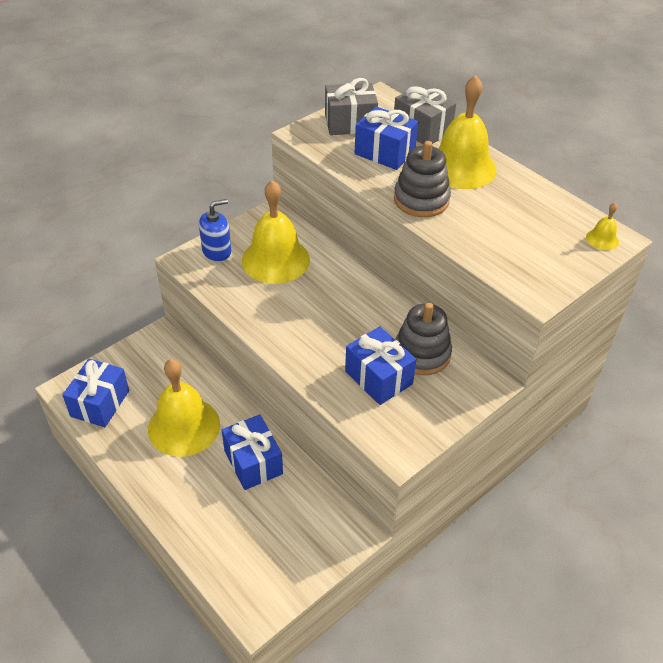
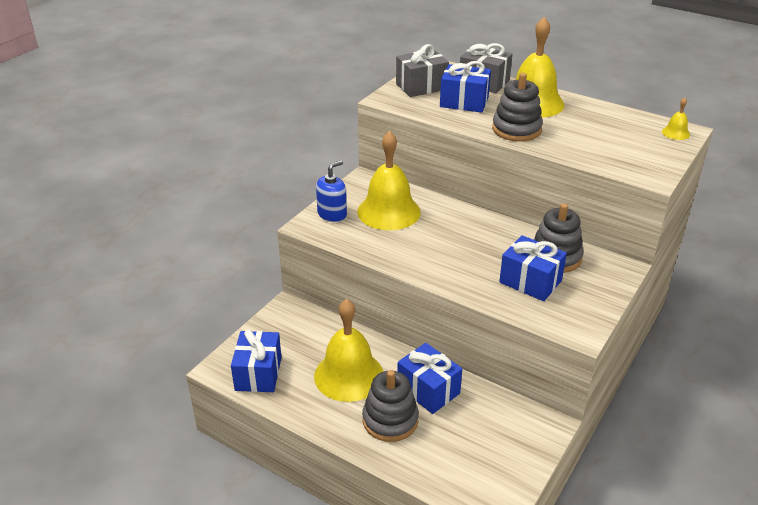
camera: 15 degrees left, 10 degrees down
(200, 486) = (390, 420): none -> grey stacking toy

